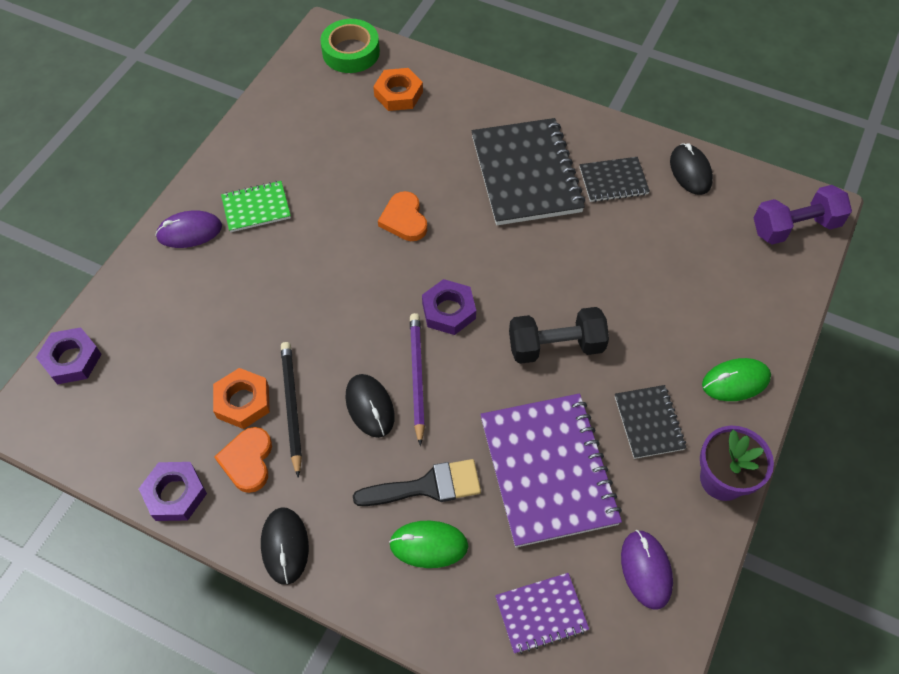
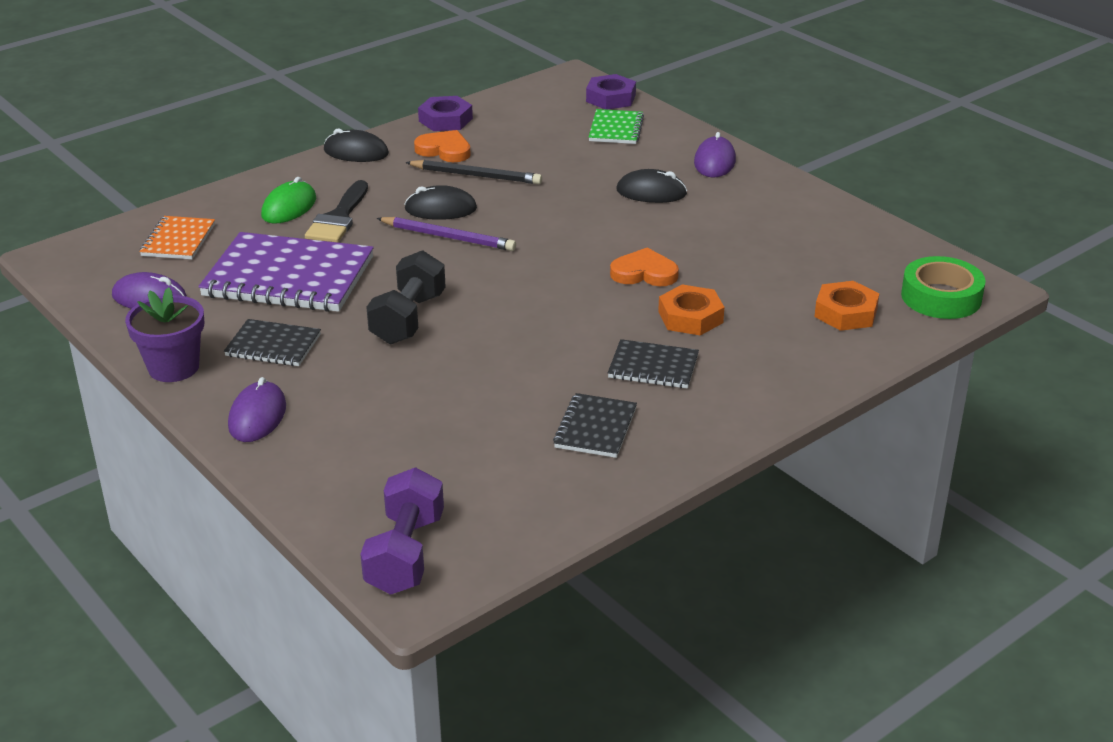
camera: 115 degrees right, 25 degrees down
(243, 401) = (502, 157): orange nut -> orange nut (690, 317)
(256, 208) = (721, 198): green notebook -> green notebook (616, 129)
(449, 311) = (506, 270): purple nut -> none
(526, 174) = (653, 367): black notebook -> black notebook, size x0.51
(541, 614) = (178, 240): purple notebook -> orange notebook
(690, 171) = (565, 498): black mouse -> black mouse (651, 192)
(735, 381) = (257, 416): green mouse -> purple mouse

